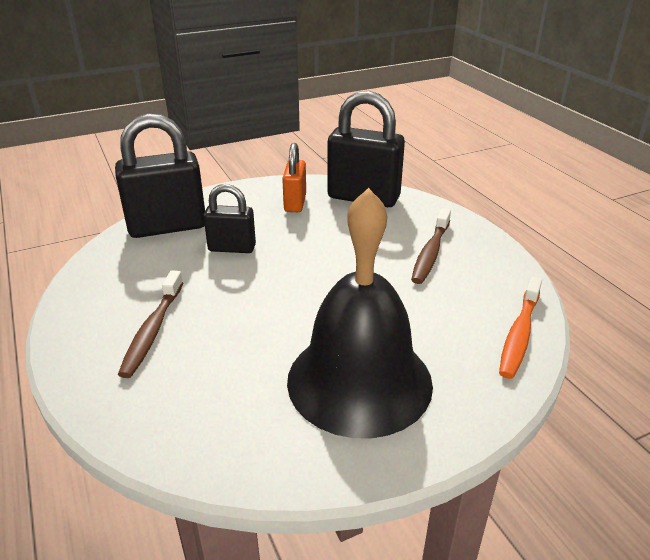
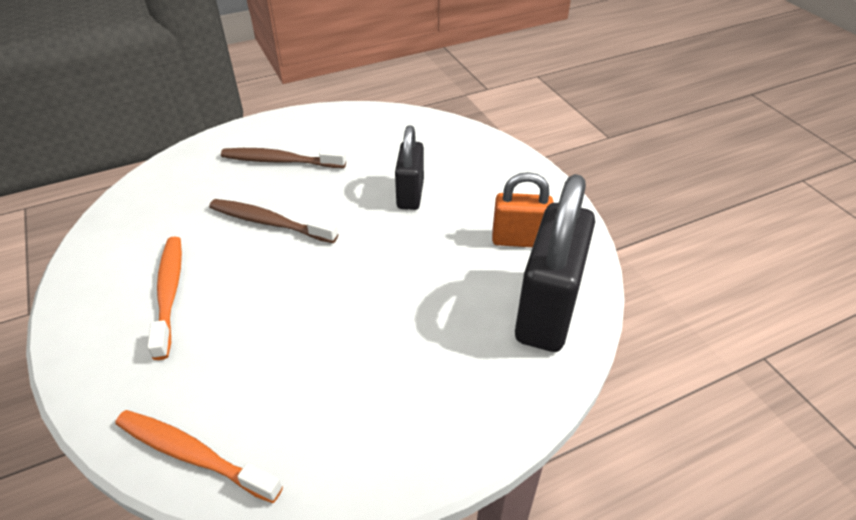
camera: 90 degrees right, 10 degrees up
(167, 227) = (453, 147): black padlock -> none
(359, 381) = (169, 293): black bell -> orange toothbrush
(430, 253) = (392, 378): brown toothbrush -> brown toothbrush (269, 222)

